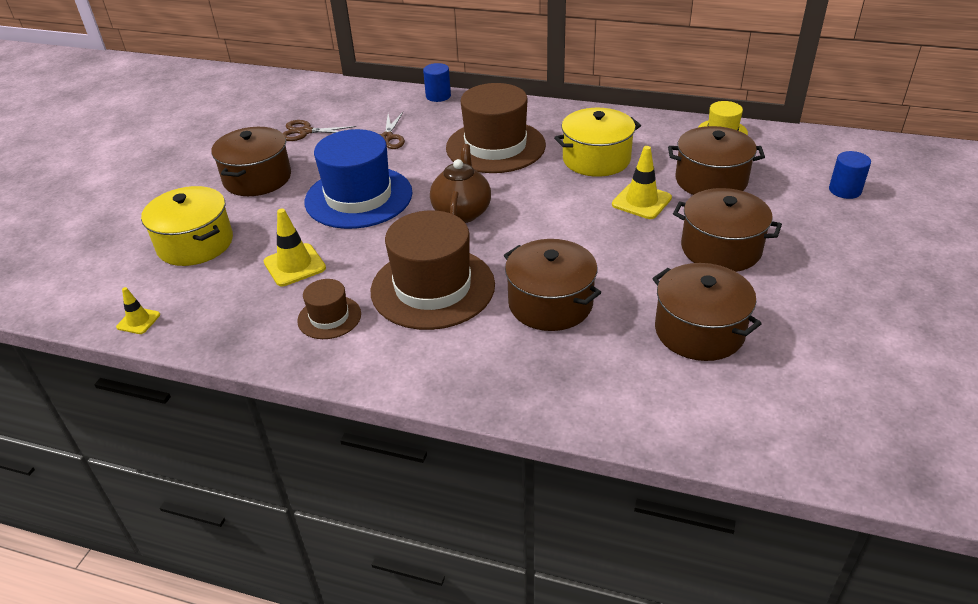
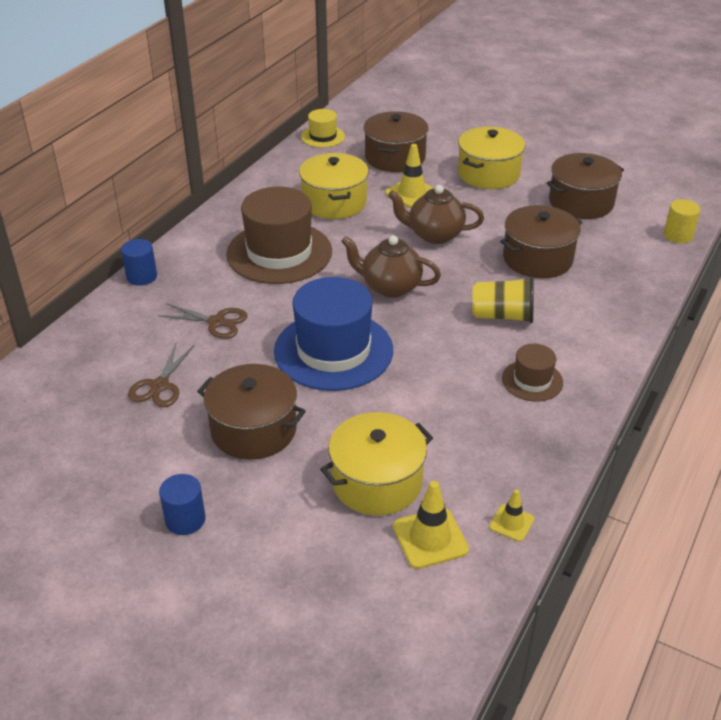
camera: 80 degrees left, 0 degrees up
(294, 265) = (443, 401): yellow traffic cone -> yellow traffic cone (430, 538)
(433, 288) = (502, 316): brown hat -> yellow cup
(566, 226) = (434, 235): none -> brown teapot
(664, 431) = (678, 235): none -> yellow cylinder
(720, 249) = (488, 174): brown pot -> yellow pot
(845, 190) = (432, 111): blue cylinder -> blue cylinder (185, 520)

